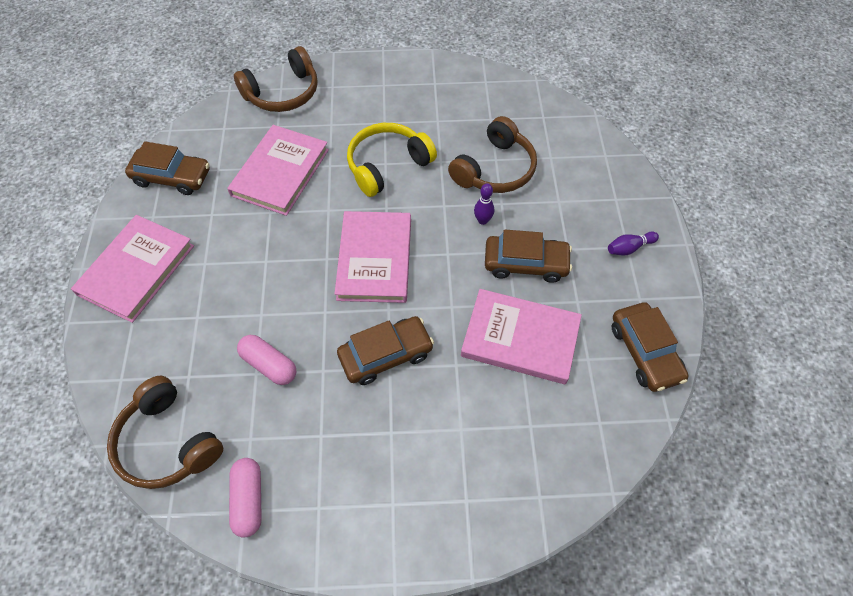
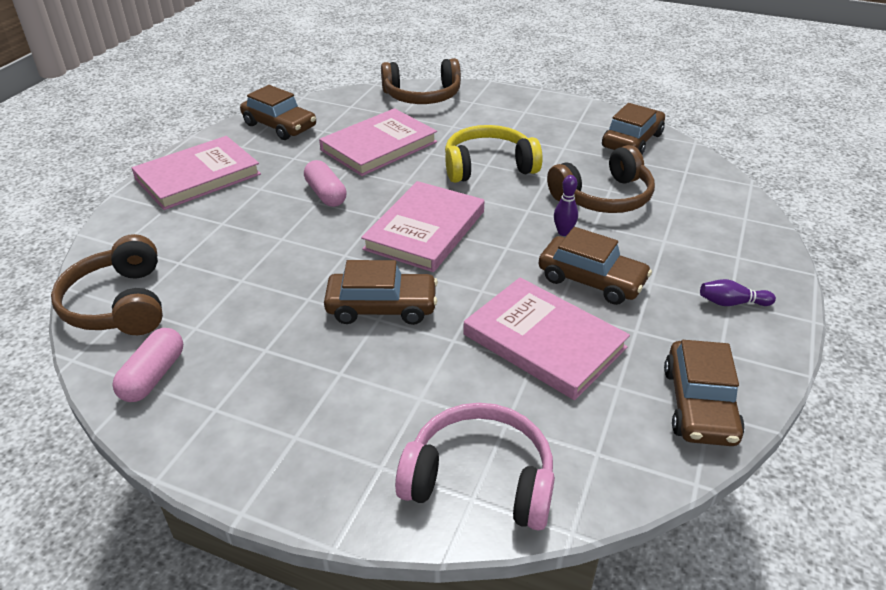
camera: 25 degrees right, 20 degrees down
(269, 365) = (259, 277): pink capsule -> pink capsule (326, 194)
(487, 94) = (632, 141): none -> brown car
(537, 480) = (480, 480): none -> pink headphones

